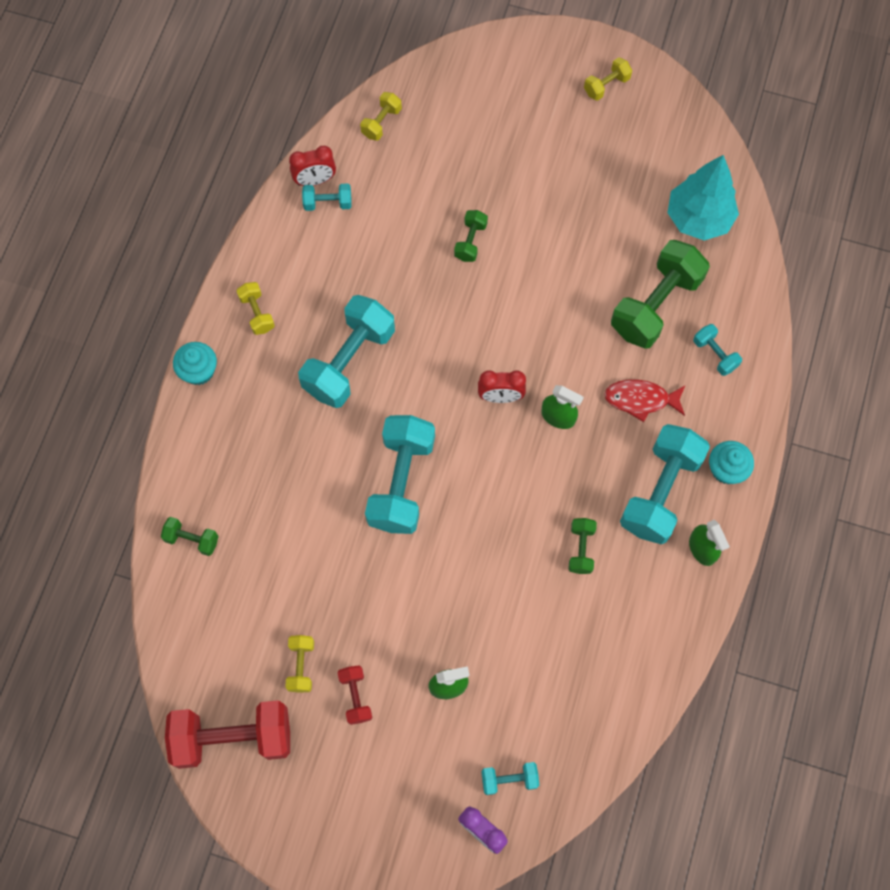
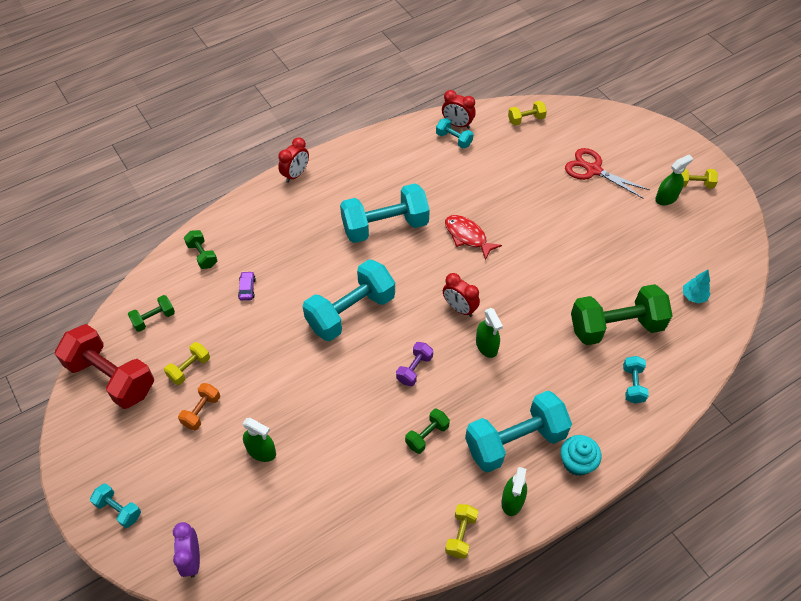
camera: 40 degrees right, 15 degrees down
(199, 371) = (295, 174): turquoise cupcake -> red clock
(257, 313) = (357, 167): yellow dumbbell -> yellow dumbbell (461, 535)
(275, 539) = (247, 289): none -> purple car
(355, 696) = (201, 411): red dumbbell -> orange dumbbell
(470, 241) = (522, 212): green dumbbell -> green dumbbell (154, 319)
(498, 138) = (593, 170): none -> red scissors
(509, 779) = (241, 541): turquoise dumbbell -> turquoise dumbbell (119, 509)
(513, 493) = (414, 369): none -> purple dumbbell
(593, 121) = (666, 198): none -> green spray bottle
(640, 400) = (553, 375): red fish -> red fish (467, 236)
(698, 218) = (693, 296): turquoise tree -> turquoise tree, size x0.46

